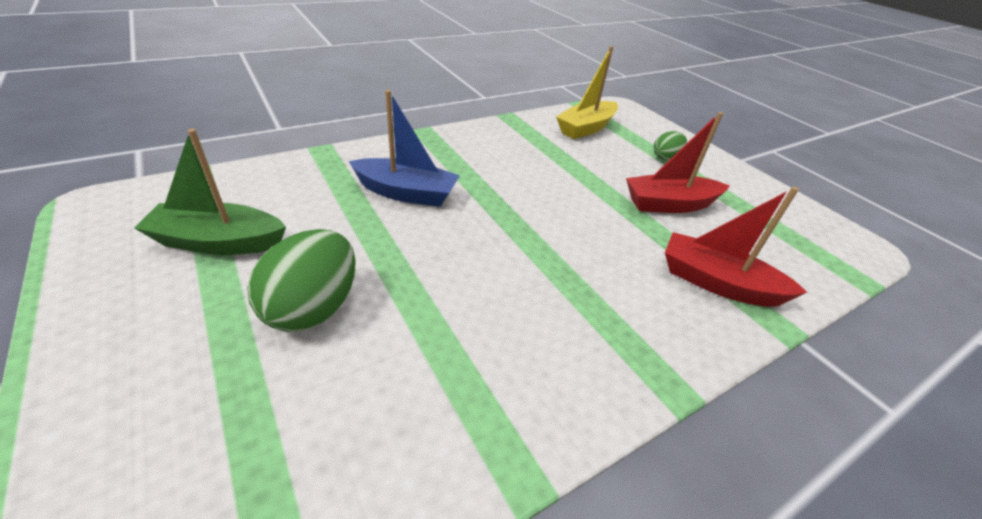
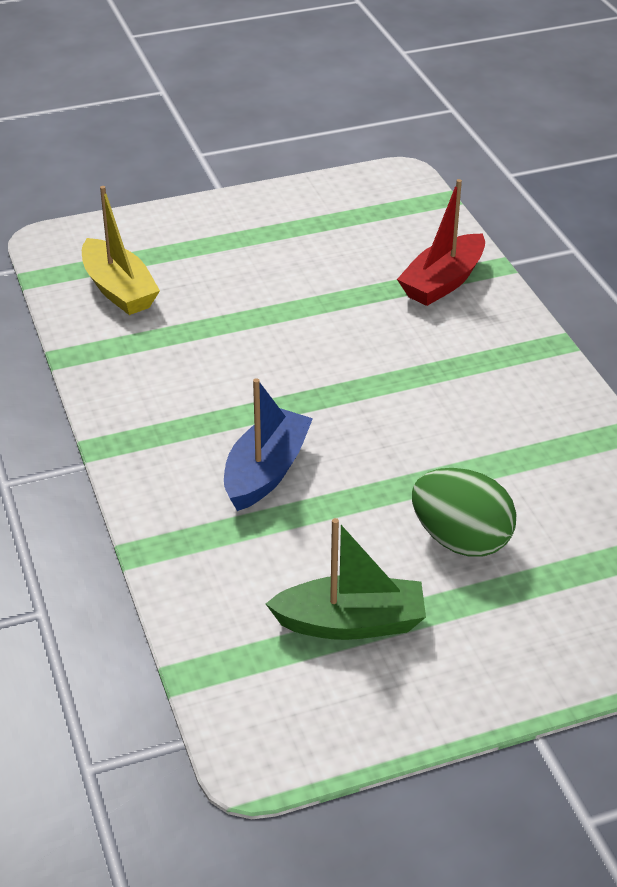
camera: 75 degrees left, 0 degrees up
(219, 242) = (351, 623): green boat -> green boat turned 105 degrees counterclockwise
(665, 158) = (213, 244): green egg -> none
(669, 204) = (315, 272): red boat -> none

